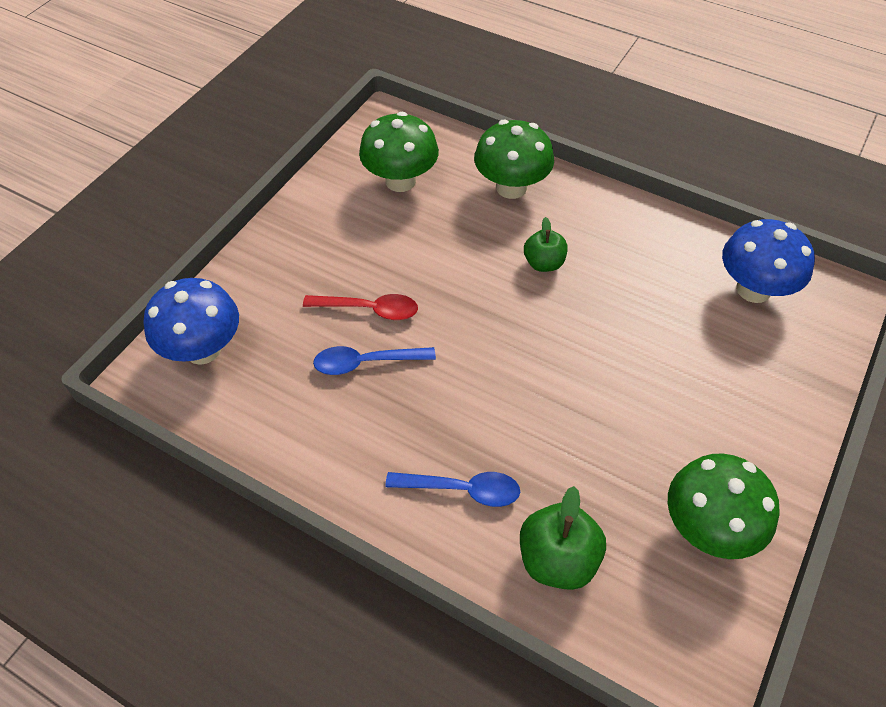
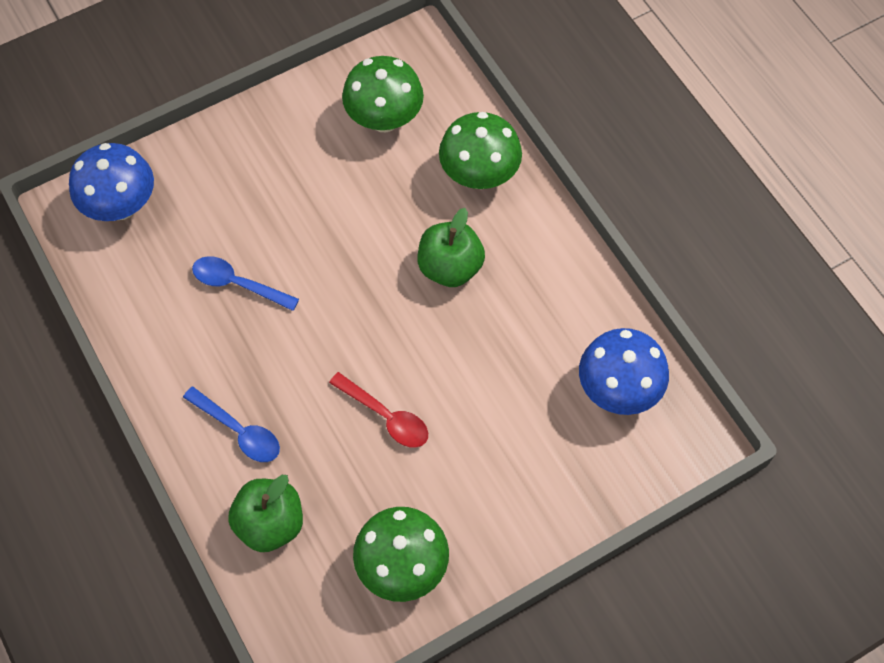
camera: 30 degrees right, 10 degrees up
(369, 309) = (272, 236): red spoon -> red spoon (385, 416)
(543, 263) = (450, 267): green apple -> green apple, size x1.52

